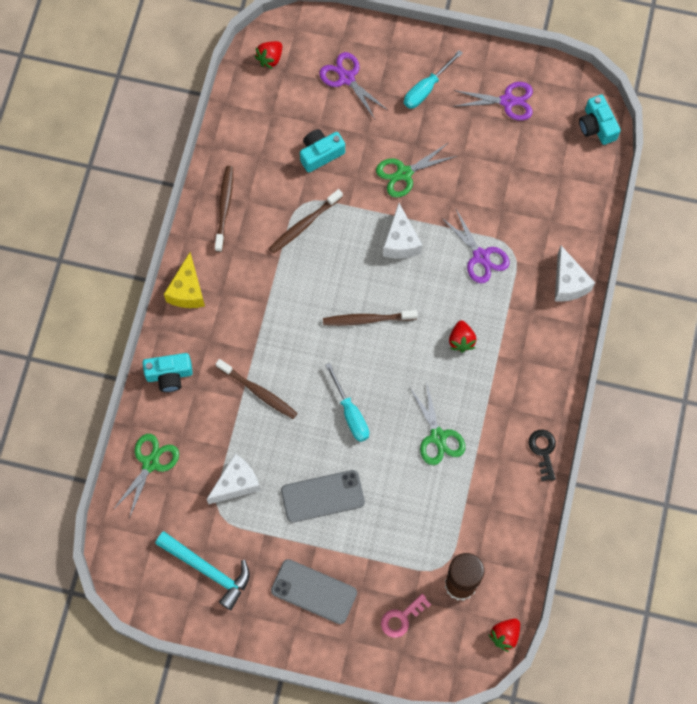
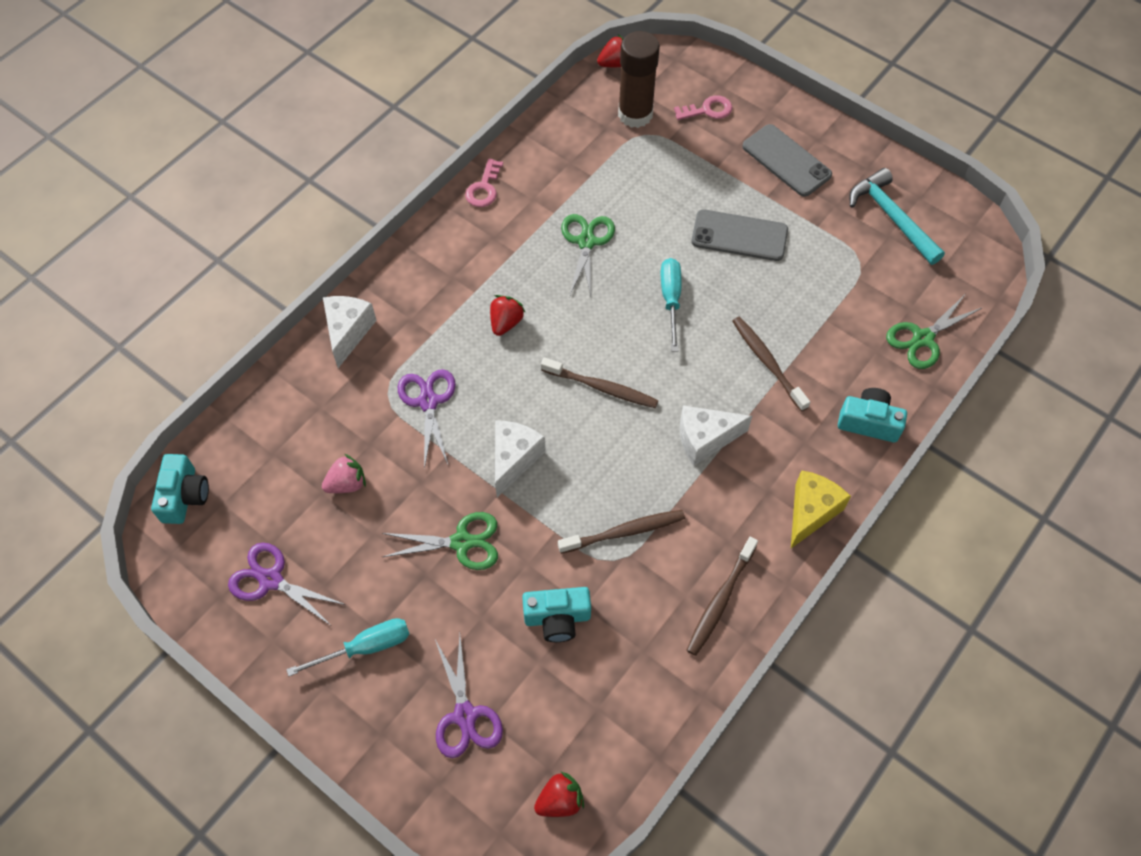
camera: 155 degrees left, 10 degrees down
(236, 483) = (830, 282): white cheese -> white cheese (705, 439)
(499, 178) = (347, 483): none -> pink strawberry
(543, 451) = (484, 188): black key -> pink key

